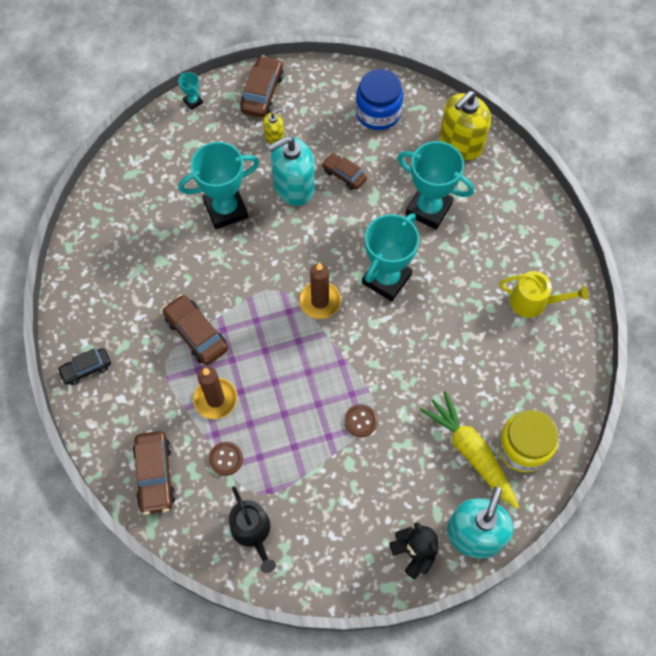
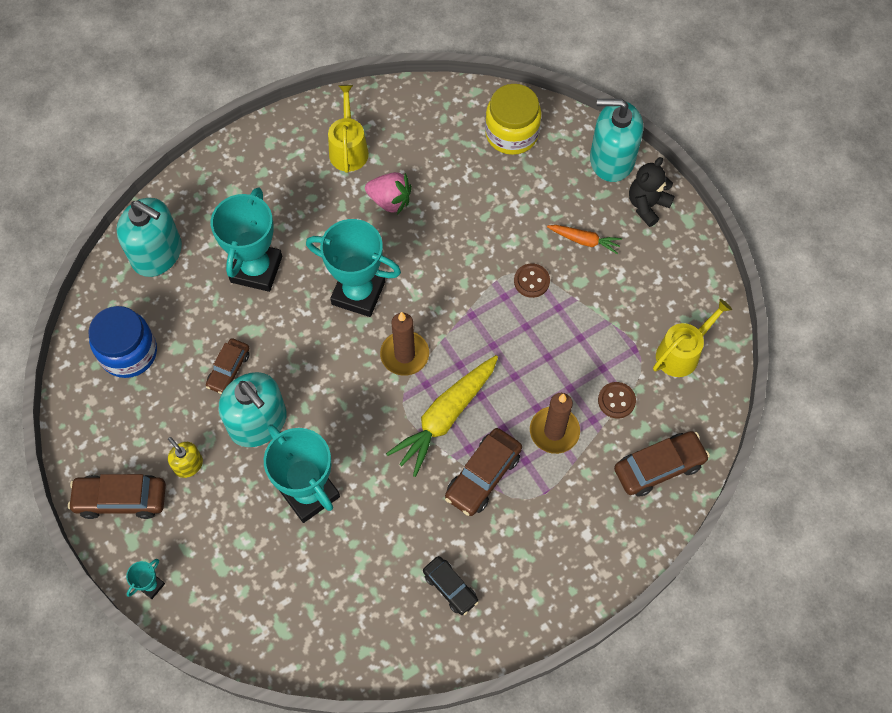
camera: 105 degrees left, 0 degrees up
(86, 369) = (564, 587): black car -> black car (450, 587)
(252, 531) = (681, 353): black watering can -> yellow watering can
(390, 480) = (584, 241): none -> orange carrot
(461, 143) = (157, 253): yellow soap dispenser -> turquoise soap dispenser
(470, 452) = (531, 177): yellow carrot -> yellow carrot (445, 417)
(471, 324) = (390, 201): none -> pink strawberry

